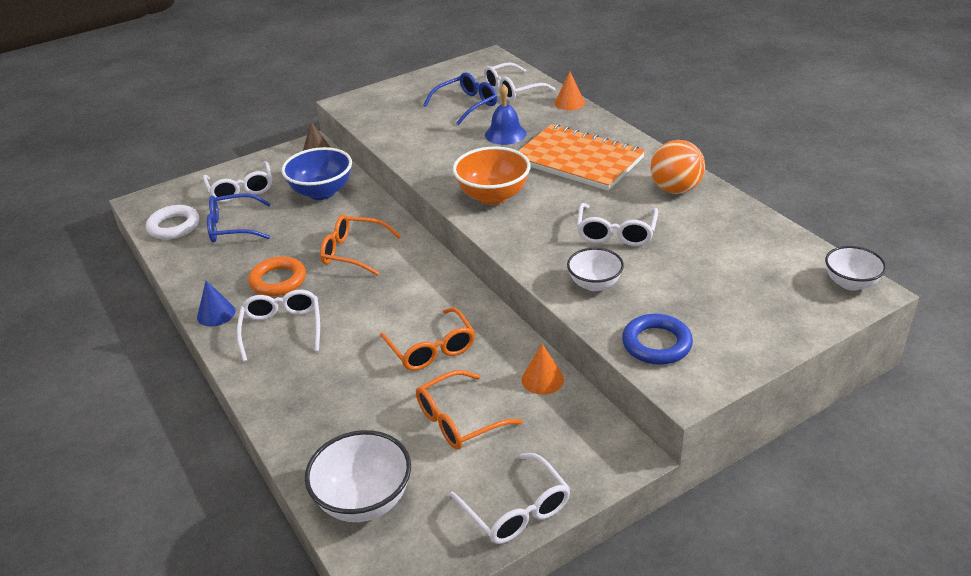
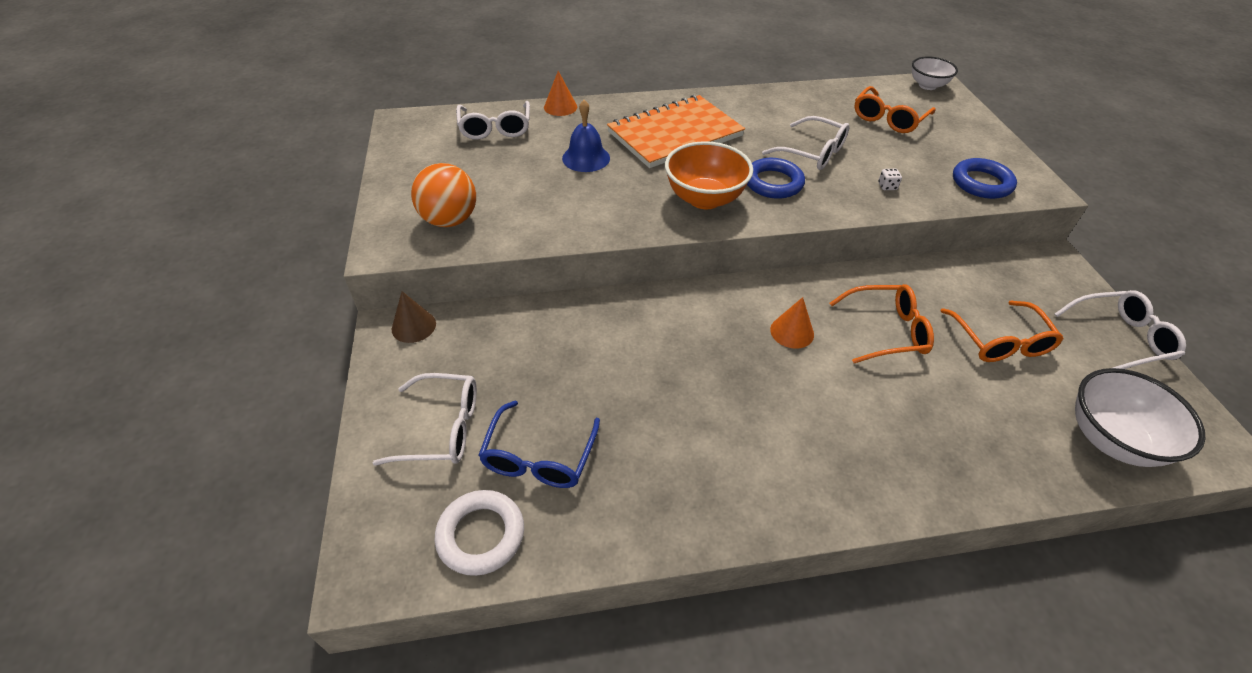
camera: 70 degrees left, 10 degrees up
(216, 314) = (745, 516): blue cone -> none
(278, 280) = (701, 431): orange ring -> none
(282, 329) = (808, 449): white glasses -> none
(322, 192) = (522, 344): blue bowl -> none
(354, 252) = (680, 346): orange glasses -> orange glasses (889, 118)
(466, 105) = (496, 164): blue glasses -> none
(542, 379) = (951, 273): orange cone -> orange cone (792, 332)
(545, 222) = (773, 183): none -> blue ring
(594, 284) = (887, 186): white bowl -> white dice
(675, 189) = (761, 106): orange ball -> orange ball (450, 220)

